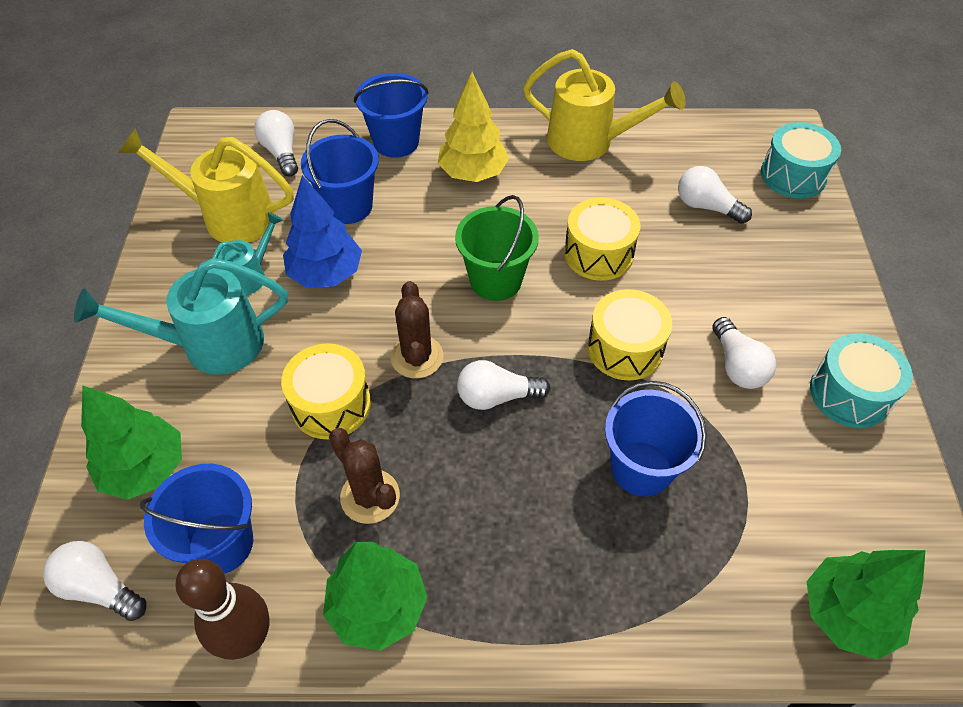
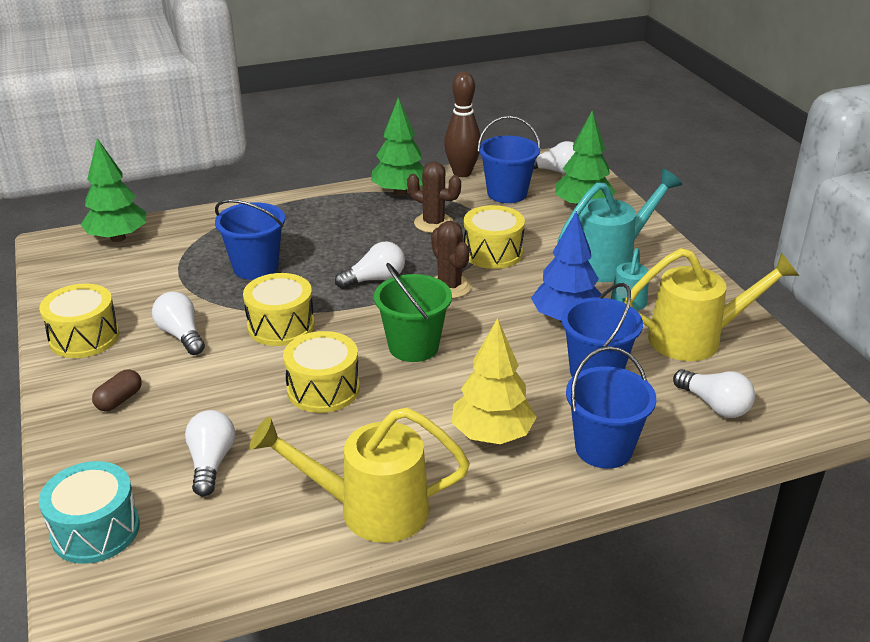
camera: 160 degrees right, 20 degrees down
(706, 207) = (211, 463): white light bulb -> white light bulb turned 105 degrees counterclockwise
(794, 292) = (119, 400): none -> brown capsule
(850, 394) = (84, 337): turquoise drum -> yellow drum

